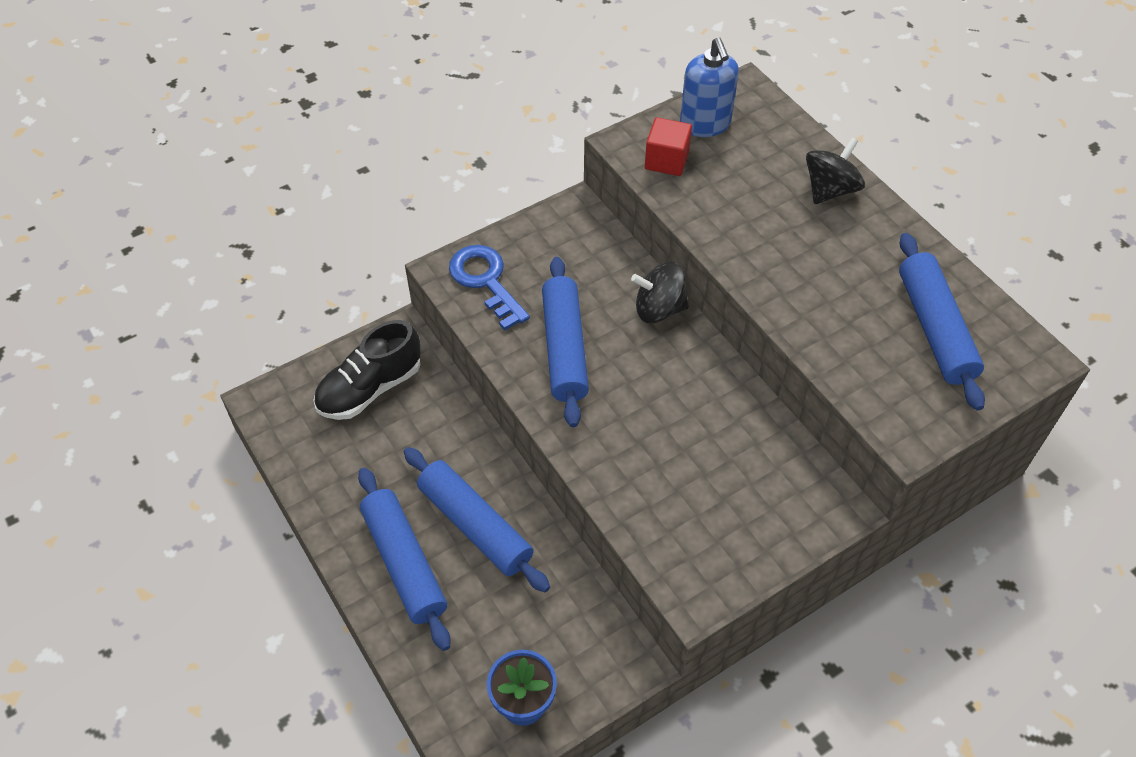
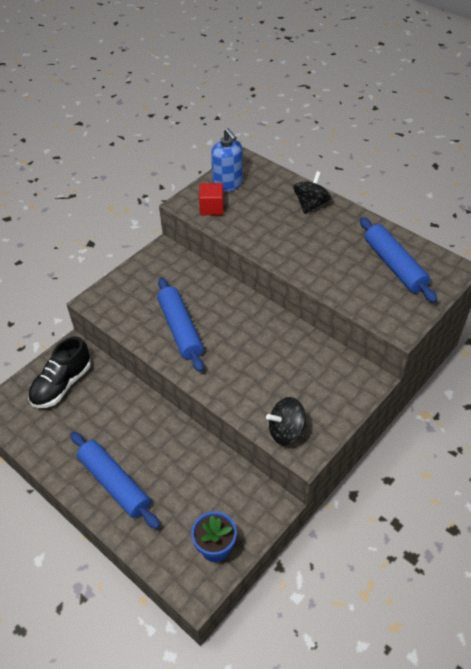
camera: 15 degrees left, 5 degrees down
(475, 525) = (153, 449): blue rolling pin -> none
(486, 281) = (120, 302): blue key -> none
(659, 309) = (230, 294): black spinning top -> black spinning top (286, 431)

